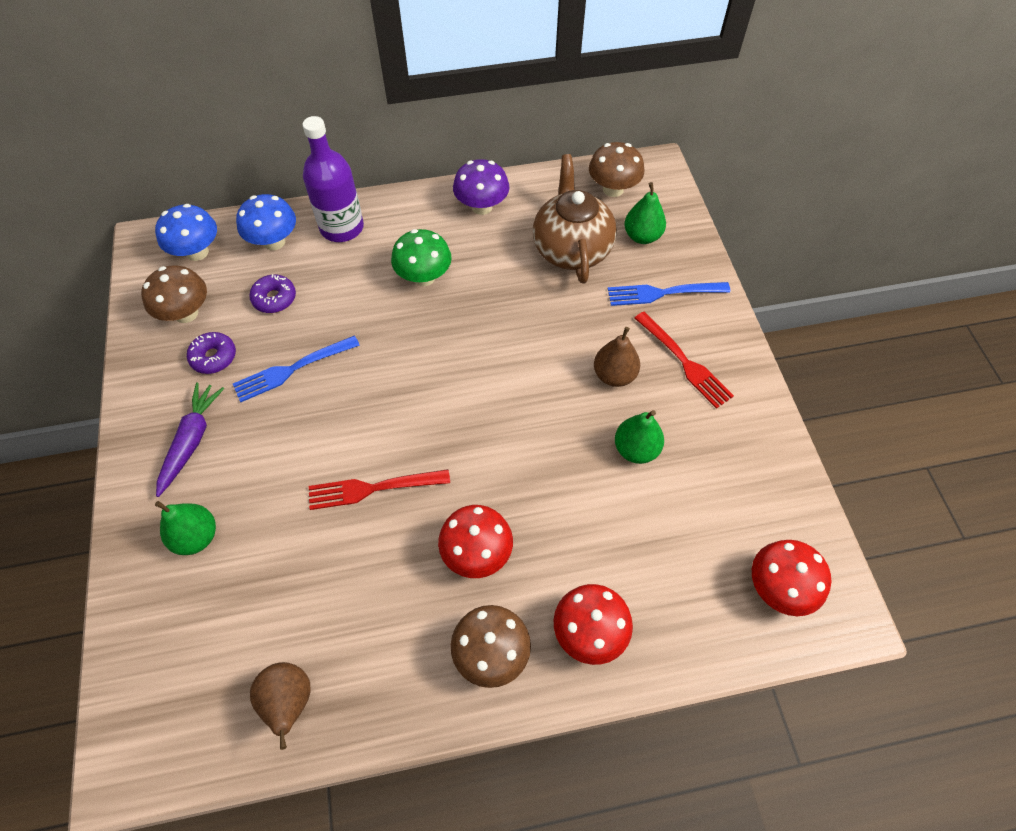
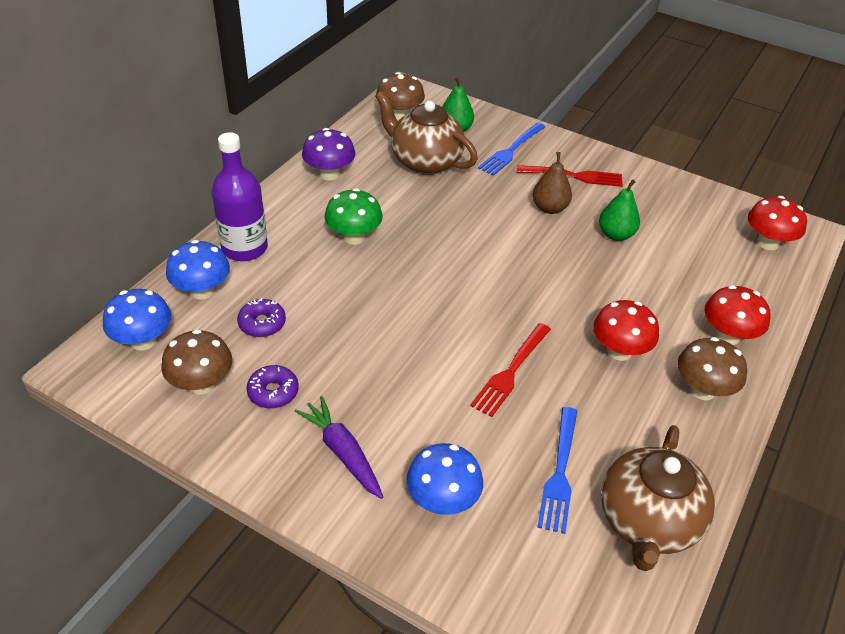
camera: 50 degrees left, 15 degrees down
(196, 537) = (442, 500): green pear -> blue mushroom
(289, 702) = (647, 522): brown pear -> brown teapot
(292, 369) = (347, 353): blue fork -> blue fork (559, 473)

